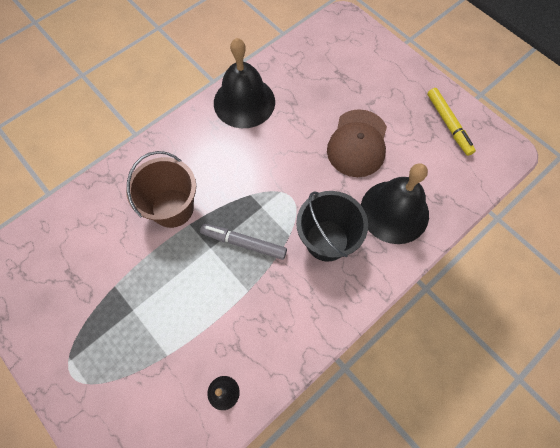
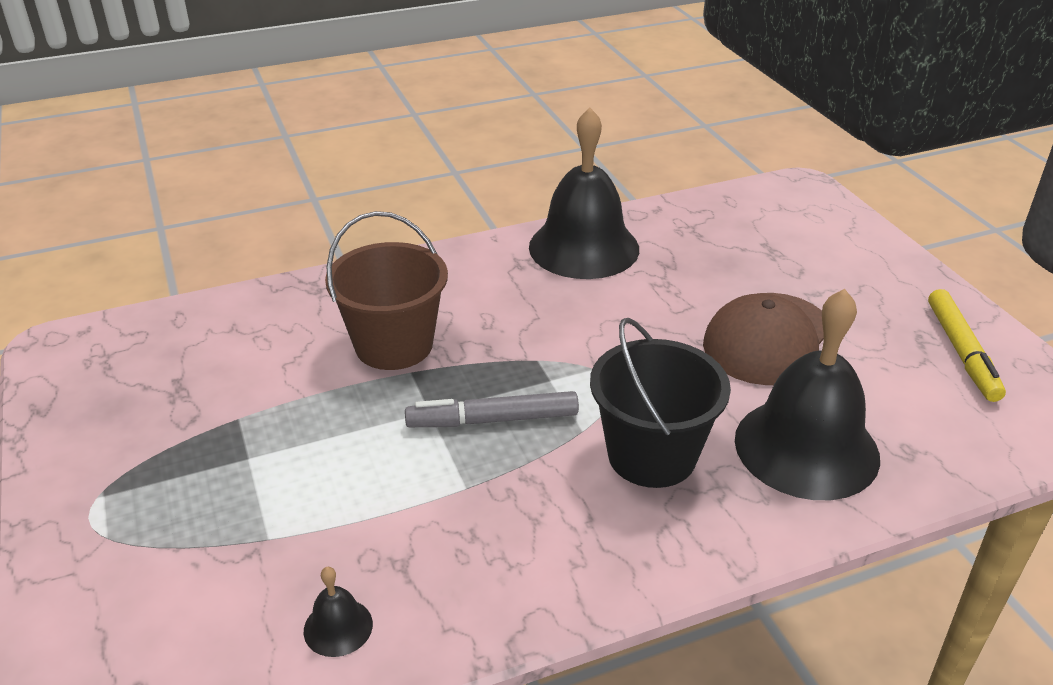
camera: 20 degrees right, 30 degrees down
(244, 243) = (492, 420): grey marker -> grey marker turned 45 degrees counterclockwise

